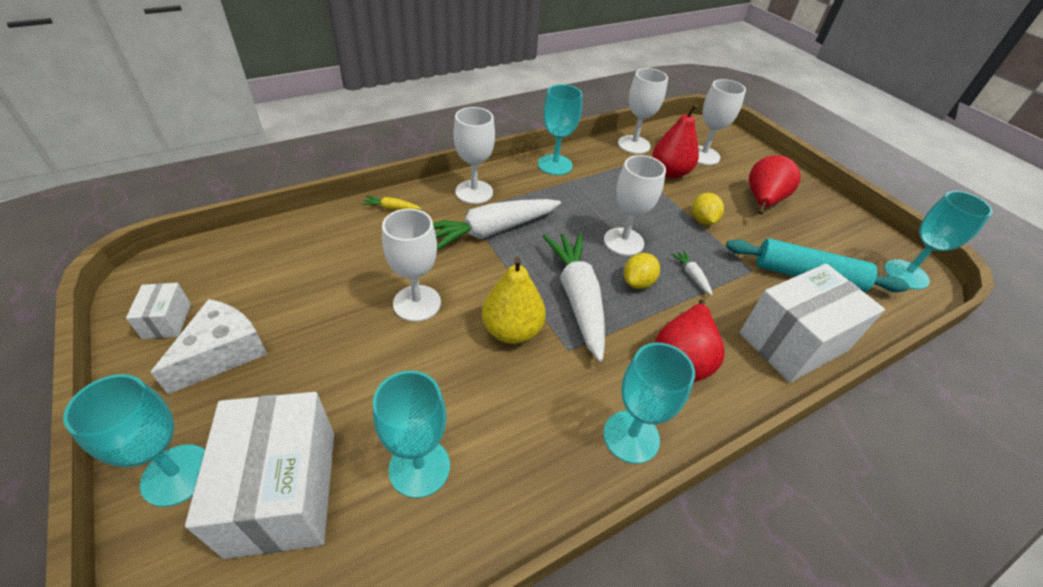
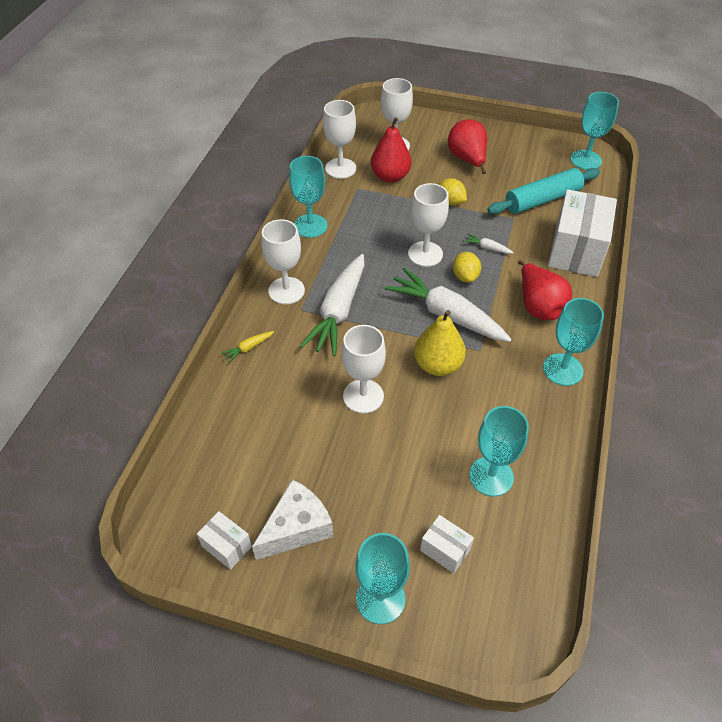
camera: 40 degrees left, 5 degrees up
(222, 353) = (296, 528): white cheese -> white cheese turned 60 degrees clockwise
(284, 491) = (445, 550): white box -> white box, size x0.47

